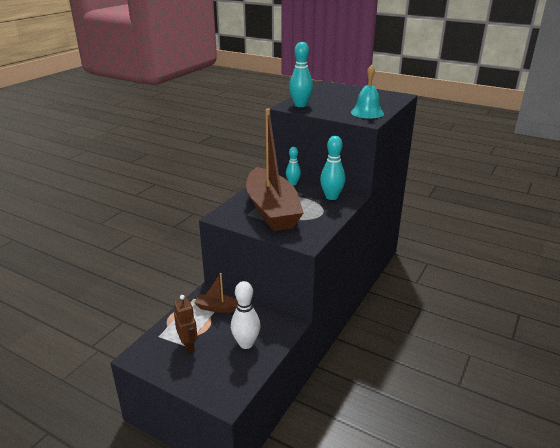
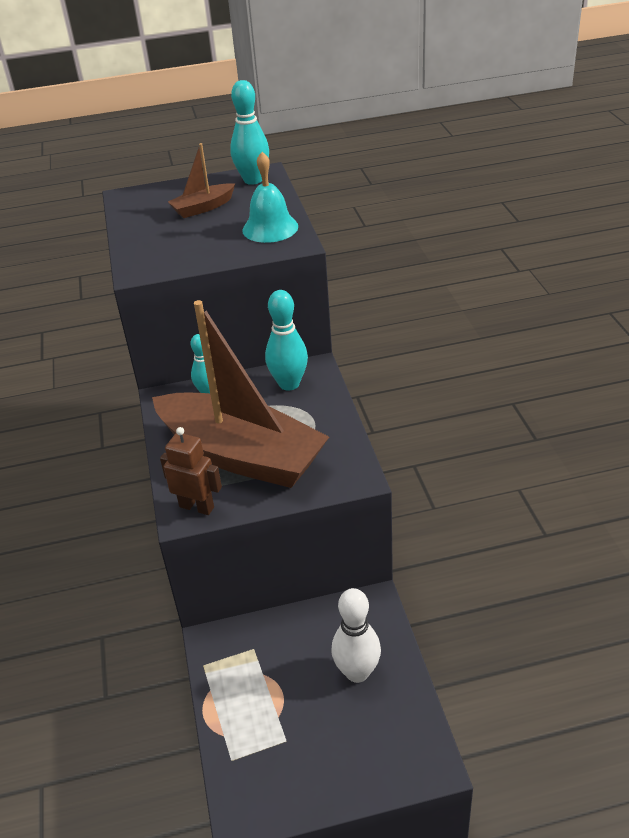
camera: 40 degrees left, 10 degrees up
(188, 346) = (290, 737): brown robot -> brown robot (197, 507)
(218, 308) = (256, 652): brown boat -> brown boat (203, 208)
(300, 105) = (155, 258): turquoise bowling pin -> turquoise bowling pin (253, 180)

